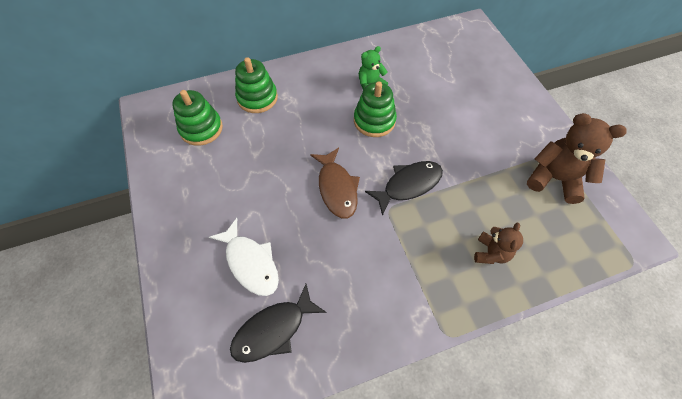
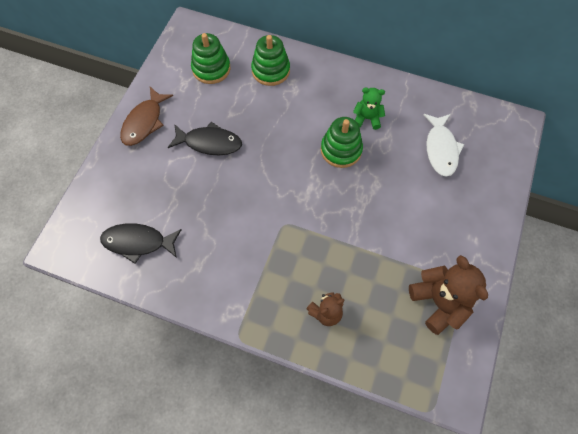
camera: 40 degrees right, 5 degrees up
(250, 262) = (161, 189): white fish -> white fish (441, 149)
(337, 188) = (263, 181): brown fish -> brown fish (144, 122)
(408, 185) = (316, 218): black fish -> black fish (209, 143)

